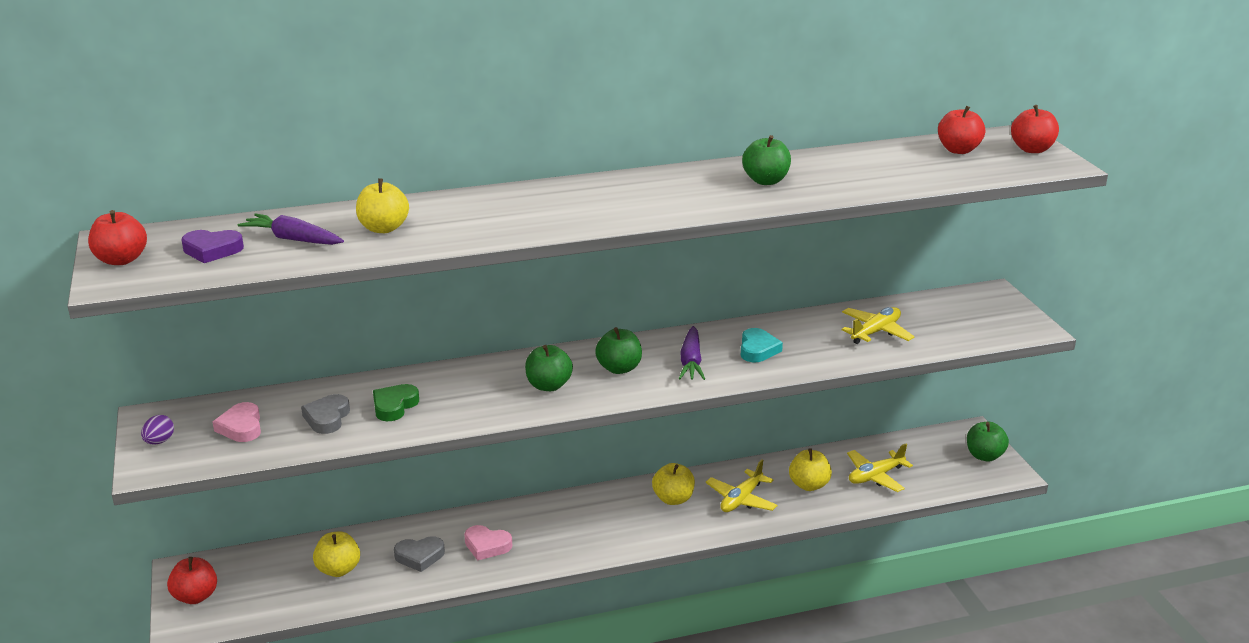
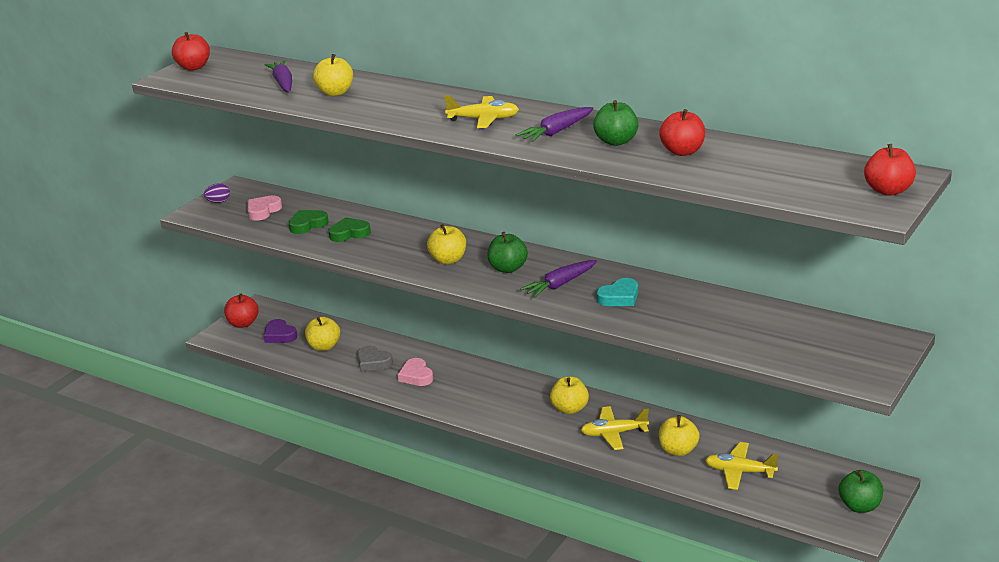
camera: 50 degrees right, 0 degrees up
(212, 250) = (238, 76): purple heart -> purple heart (279, 335)
(327, 418) = (307, 225): grey heart -> green heart
(549, 386) = (448, 260): green apple -> yellow apple
(697, 190) = (556, 132): none -> purple carrot
(875, 332) = (730, 324): yellow plane -> yellow plane (483, 119)
(958, 150) = (822, 169): red apple -> red apple (682, 151)

